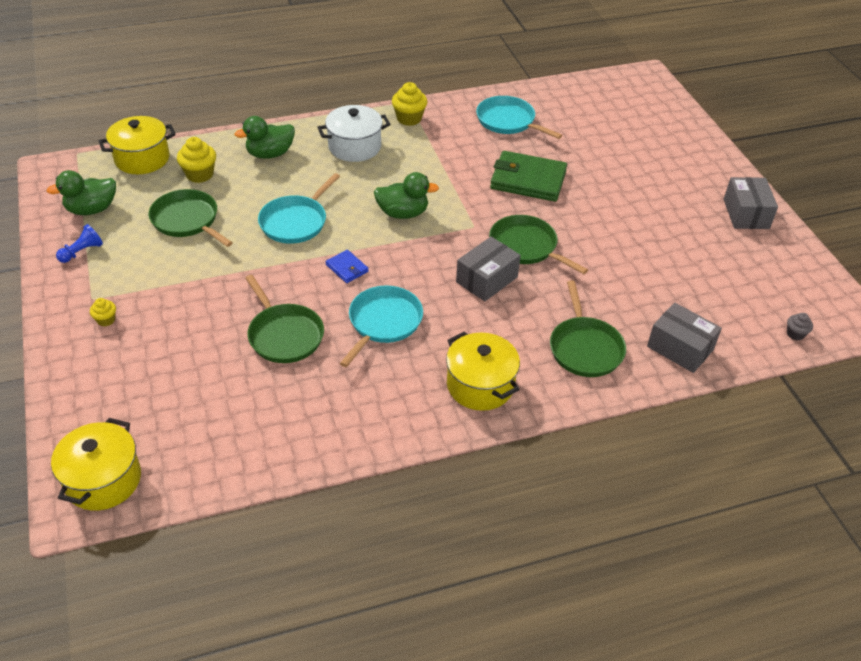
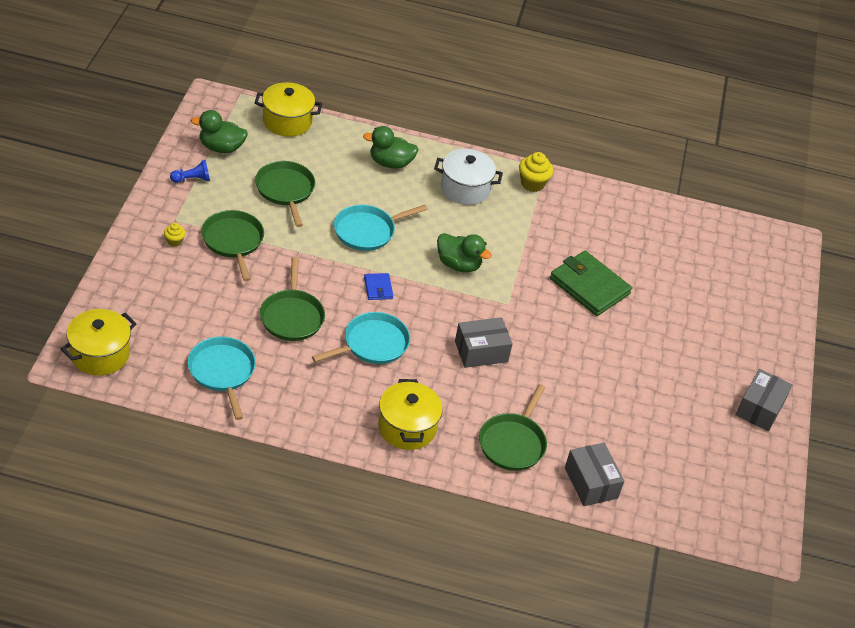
camera: 25 degrees right, 0 degrees up
(199, 174) = (322, 155): yellow cupcake -> none
(508, 121) = (619, 226): turquoise pan -> turquoise pan (222, 372)
(526, 246) = (537, 341): green pan -> green pan (233, 241)
(795, 334) = (701, 523): grey cupcake -> none

